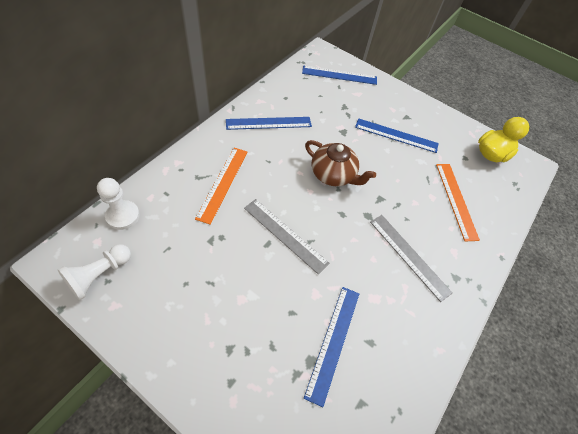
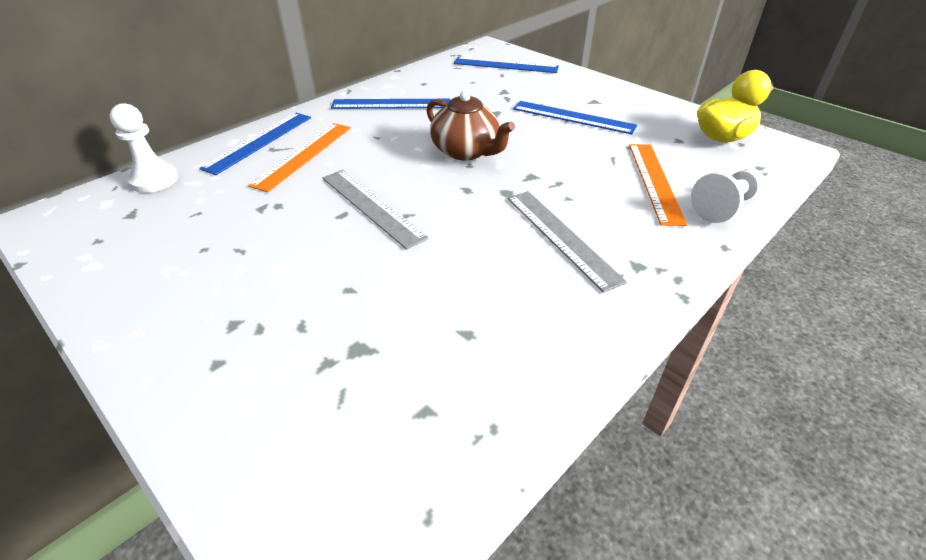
camera: 15 degrees right, 15 degrees down
(99, 275) = (90, 234): white pawn -> white pawn (725, 206)
(333, 342) = (402, 328): blue ruler -> blue ruler (259, 141)

